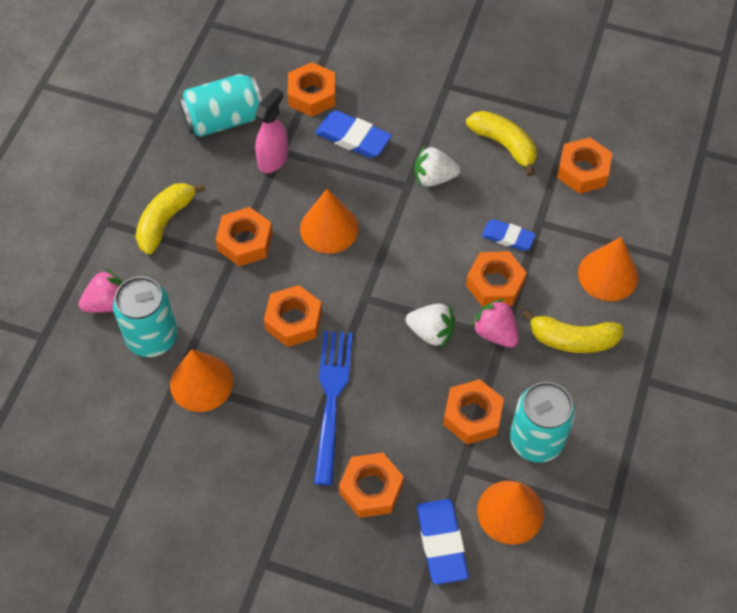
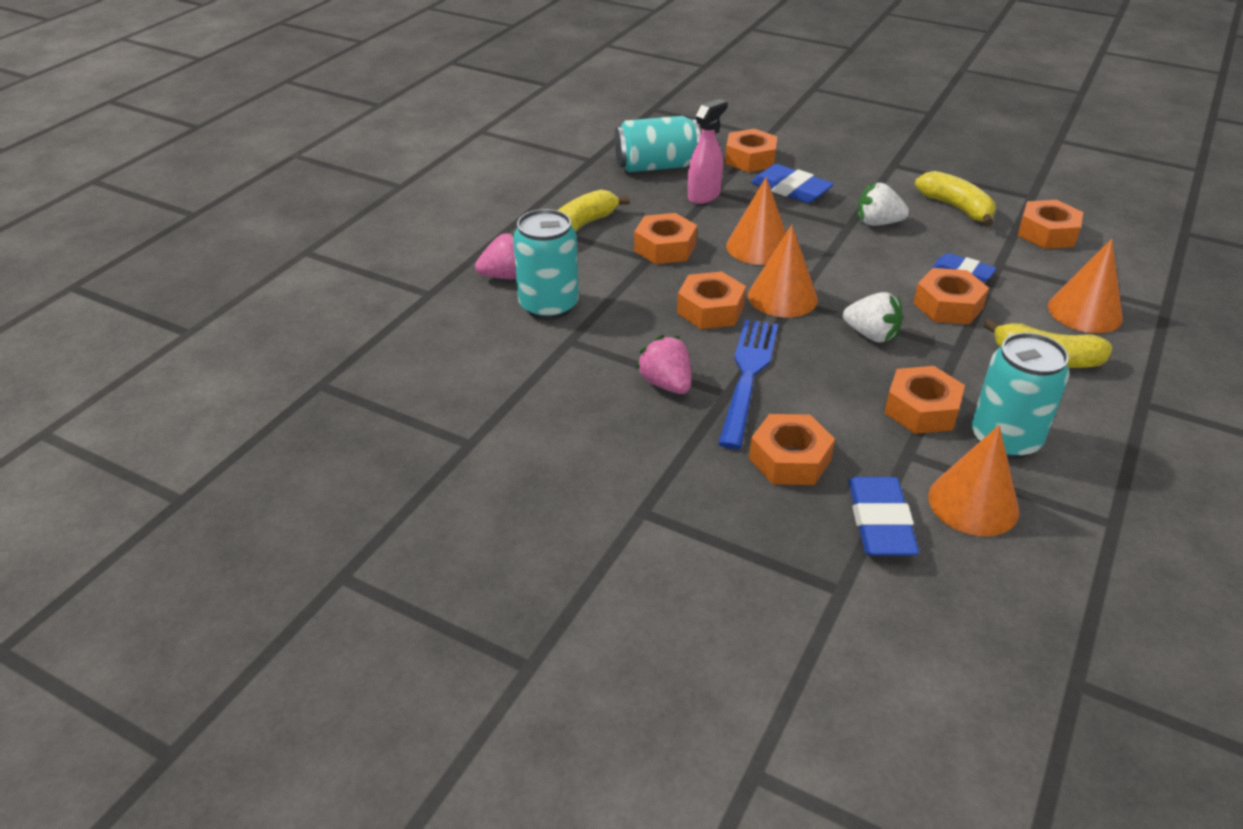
camera: 10 degrees right, 20 degrees down
(201, 383) = (596, 346): orange cone -> orange cone (782, 297)
(495, 333) = (949, 343): pink strawberry -> pink strawberry (666, 384)

